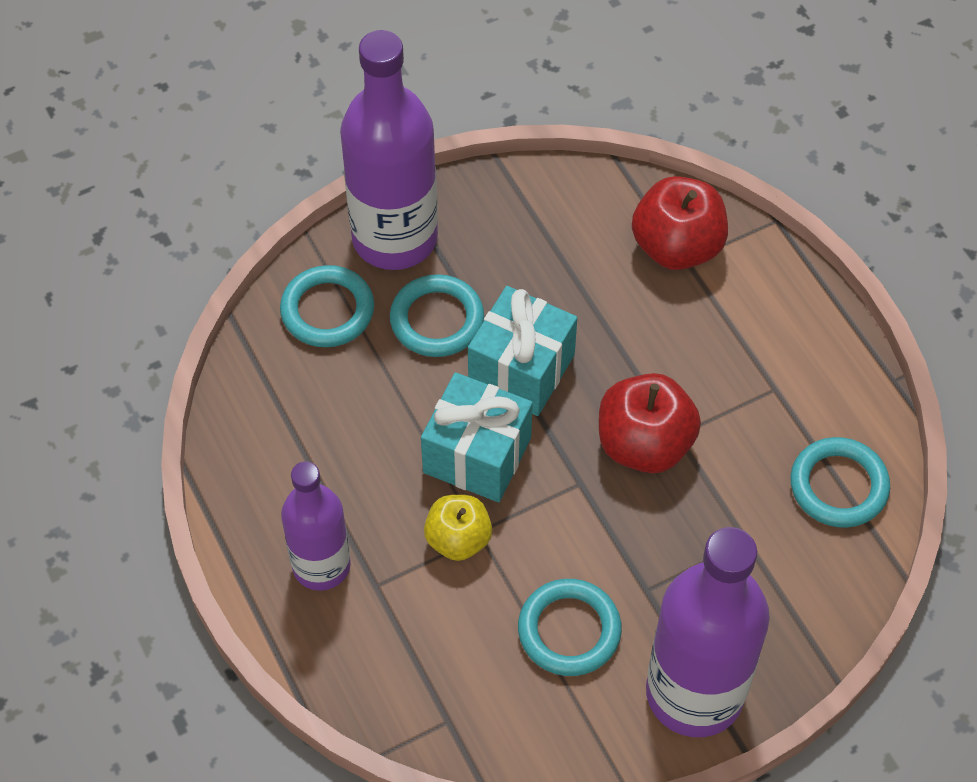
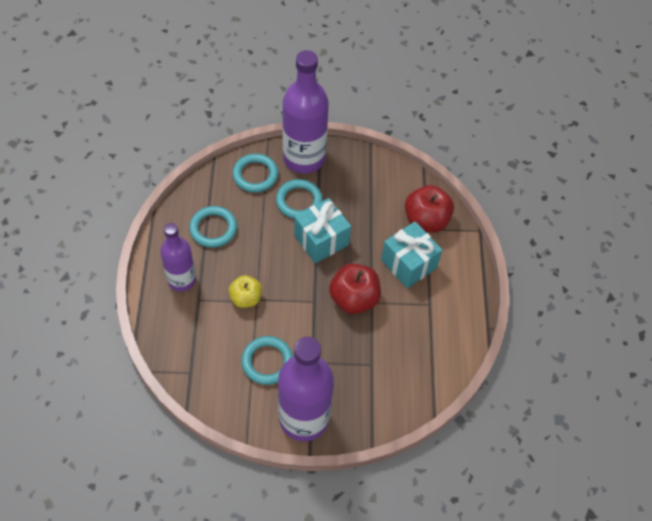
camera: 25 degrees right, 0 degrees up
(477, 455) = (277, 267): turquoise gift -> turquoise gift (408, 264)
(838, 486) = (430, 362): turquoise ring -> turquoise ring (213, 229)

